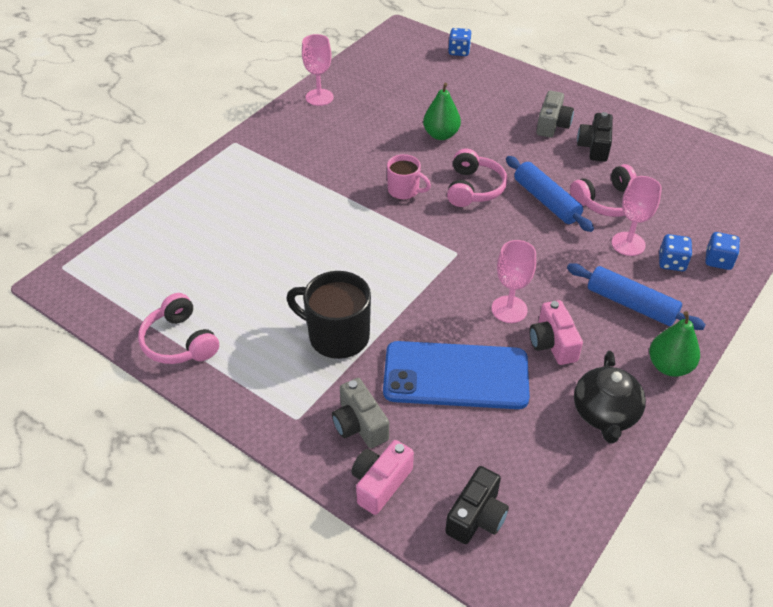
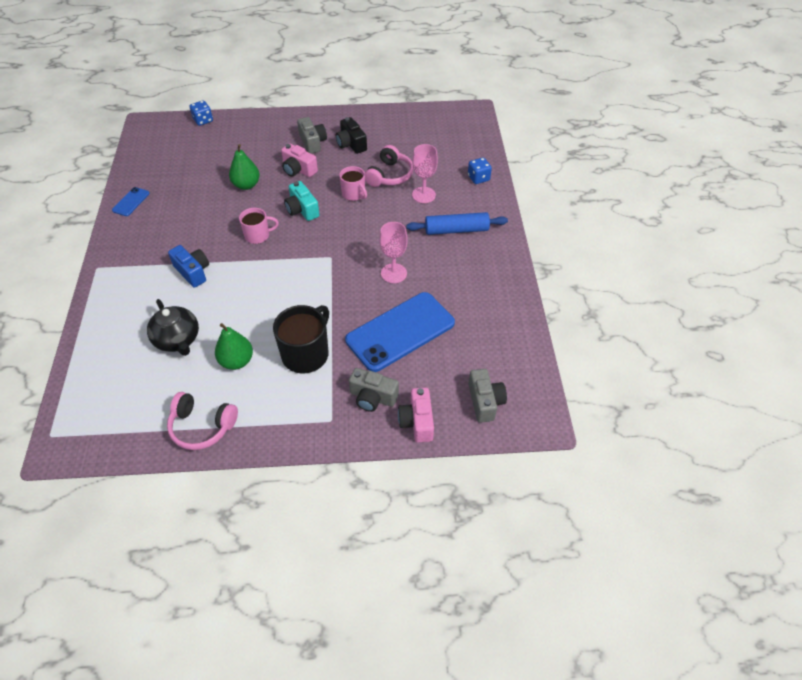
camera: 40 degrees left, 5 degrees up
(310, 192) = (193, 272): none -> blue camera
(319, 97) = (131, 202): pink goblet -> blue phone
(337, 336) = (306, 354): black mug -> black mug turned 135 degrees clockwise
(474, 188) = (302, 210): pink headphones -> turquoise camera
(476, 516) = (485, 402): black camera -> grey camera
(546, 201) = (354, 194): blue rolling pin -> pink mug
(552, 343) = (435, 278): pink camera -> pink camera (298, 170)
(605, 414) = (497, 301): black teapot -> black teapot (178, 340)
(669, 366) = (505, 253): green pear -> green pear (236, 361)
(671, 262) = (456, 193): blue dice -> none

